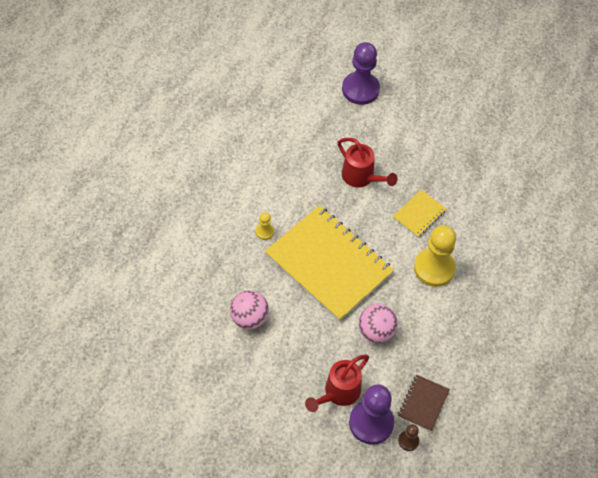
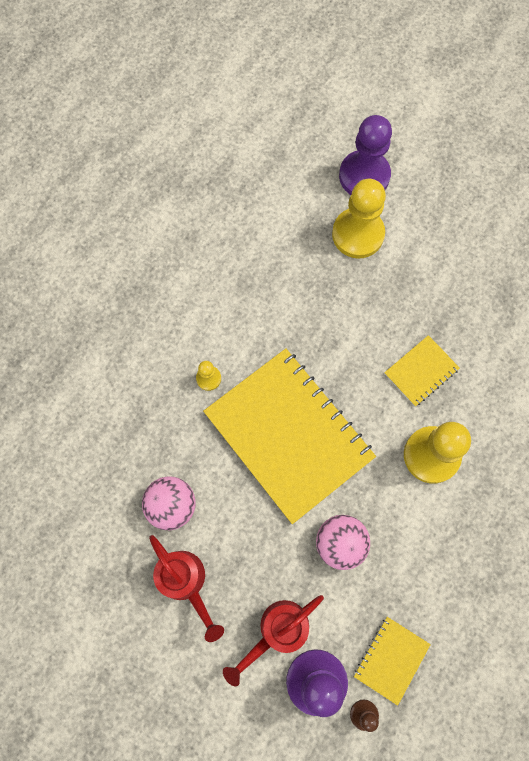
camera: 10 degrees right, 15 degrees up
(361, 128) = (358, 234): none -> yellow pawn
(361, 177) = (349, 308): red watering can -> red watering can (186, 582)
(423, 403) = (391, 659): brown notebook -> yellow notebook

